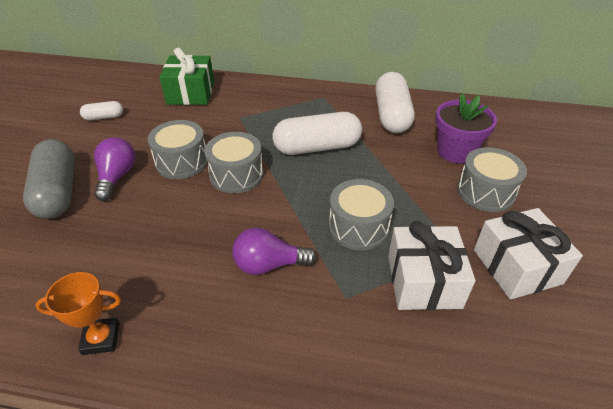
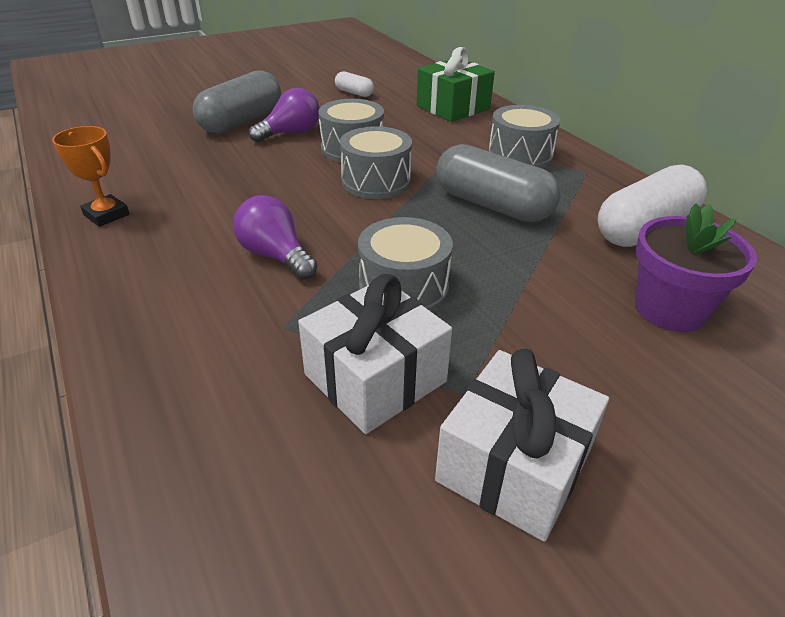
camera: 50 degrees right, 5 degrees down
(317, 147) = (492, 205): white capsule -> grey capsule
(485, 192) = (629, 372): grey drum -> grey drum (520, 156)

